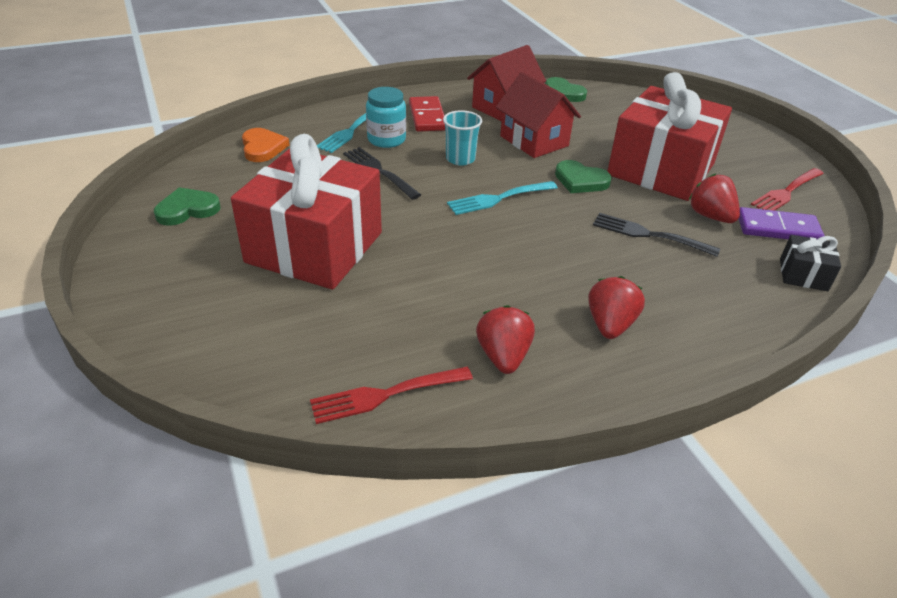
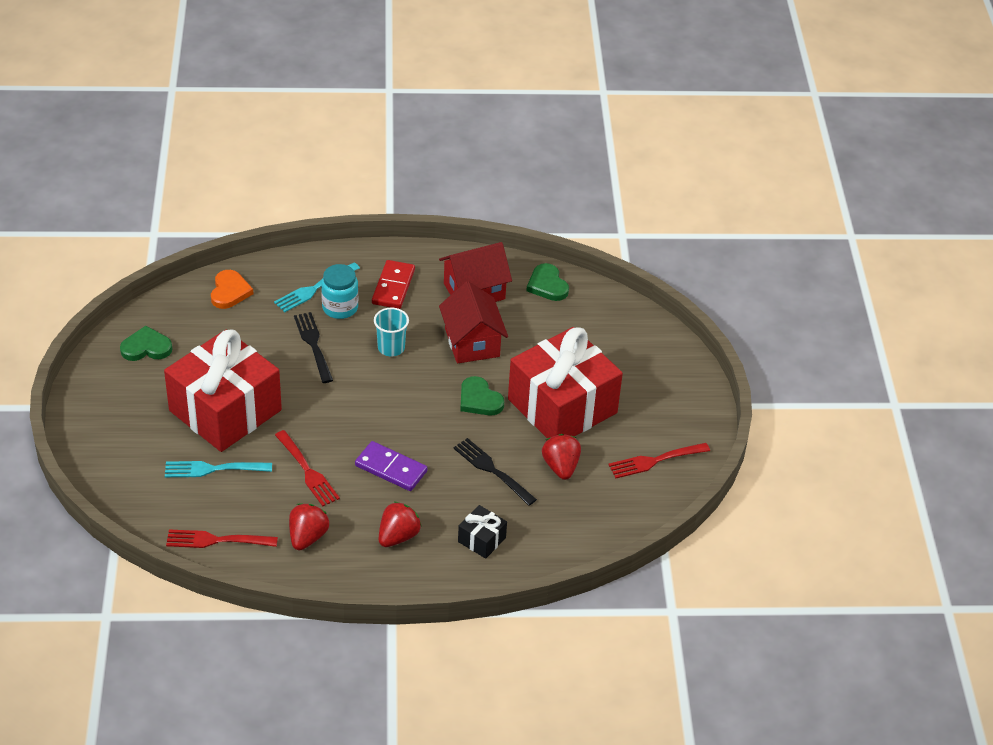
camera: 20 degrees right, 5 degrees up
(452, 284) = (307, 471): none -> red fork
(498, 198) = (395, 400): turquoise fork -> turquoise fork (213, 469)
(777, 228) = (607, 494): purple domino -> purple domino (391, 468)
(803, 275) = (584, 540): black gift -> black gift (481, 539)

